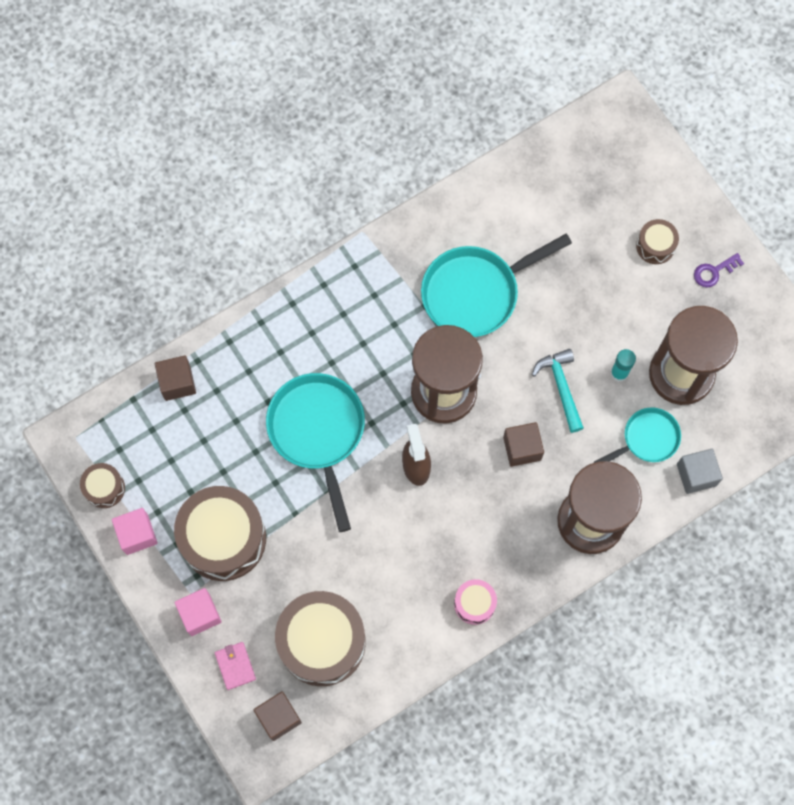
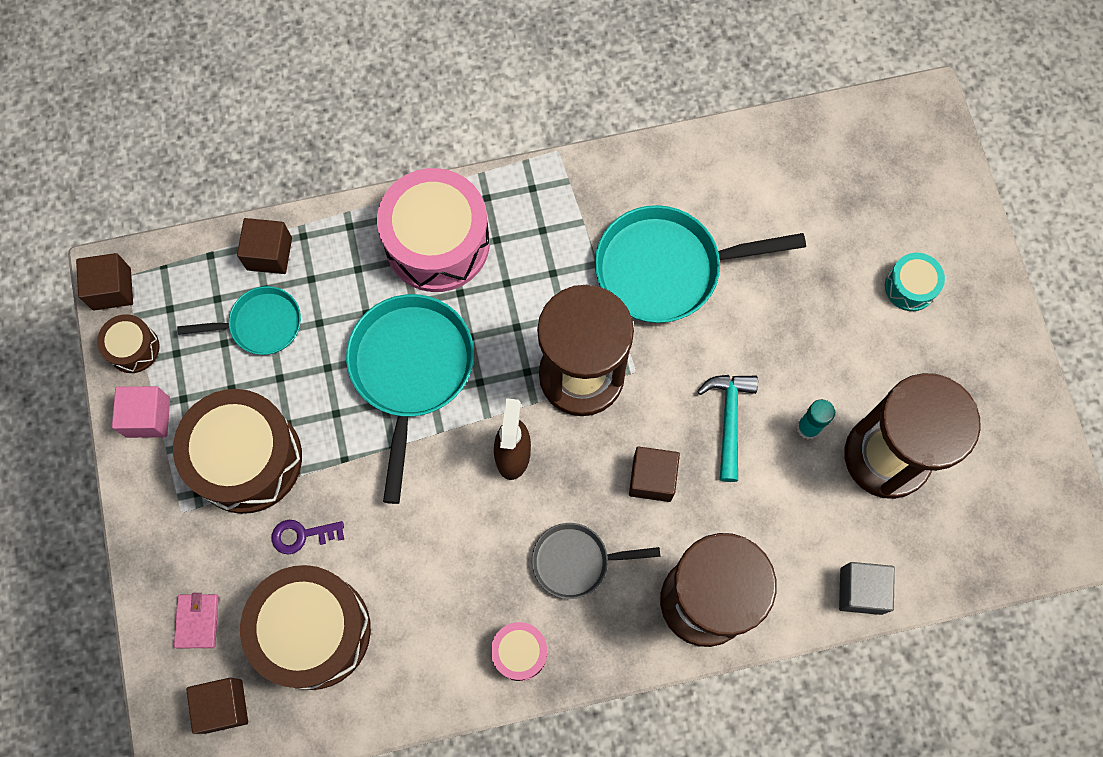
camera: 20 degrees right, 0 degrees up
(69, 450) = (112, 289): none -> brown cube
(200, 614) = (181, 541): pink cube -> none
(300, 331) = (437, 242): none -> pink drum
(490, 526) = (576, 561): none -> grey pan
(647, 439) = (814, 523): turquoise pan -> turquoise pan (261, 324)
(655, 246) = (910, 287): brown drum -> turquoise drum
(714, 272) = (973, 344): purple key -> purple key (302, 535)

